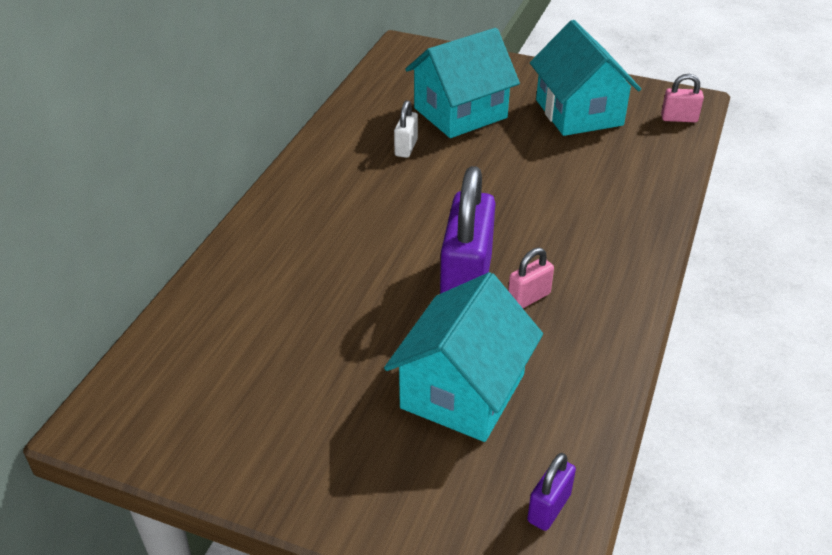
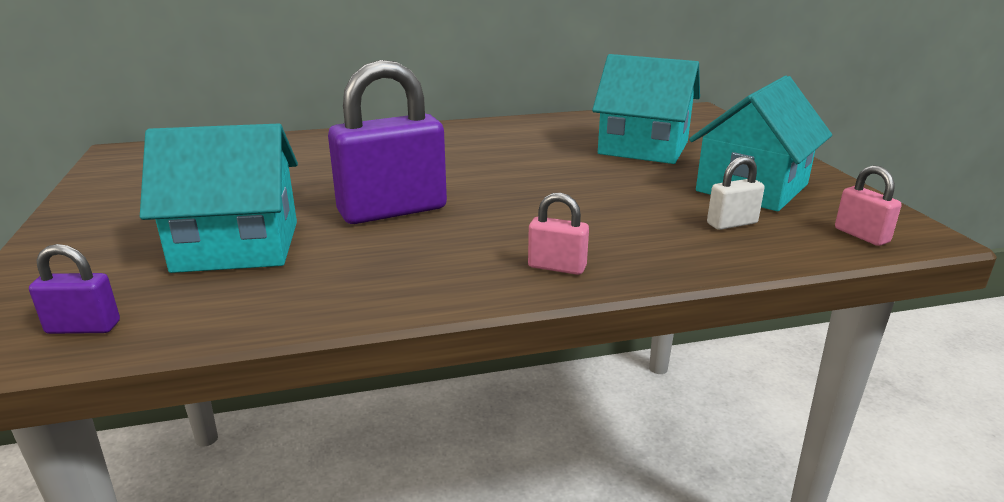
camera: 55 degrees right, 15 degrees down
(406, 147) = (554, 145): white padlock -> white padlock (732, 223)
(528, 298) = (405, 240): pink padlock -> pink padlock (557, 267)

